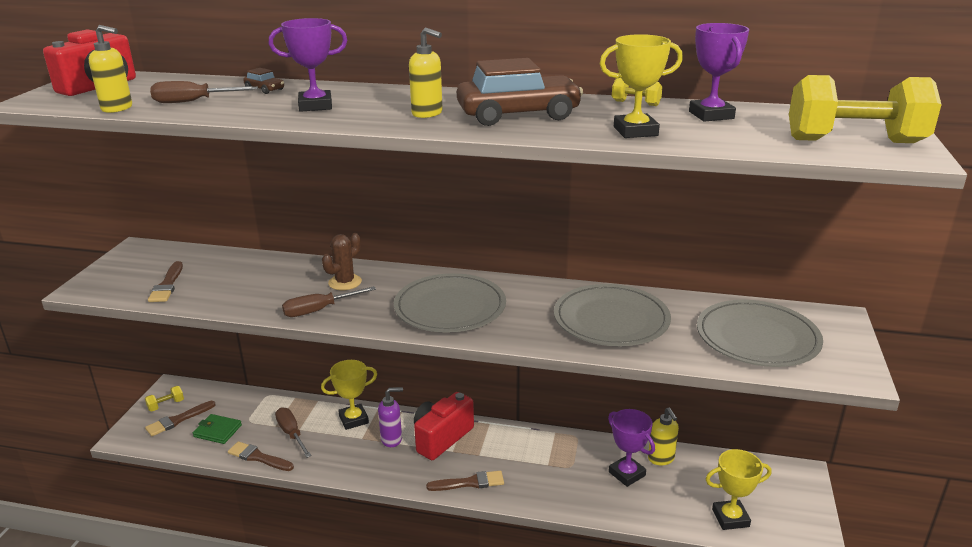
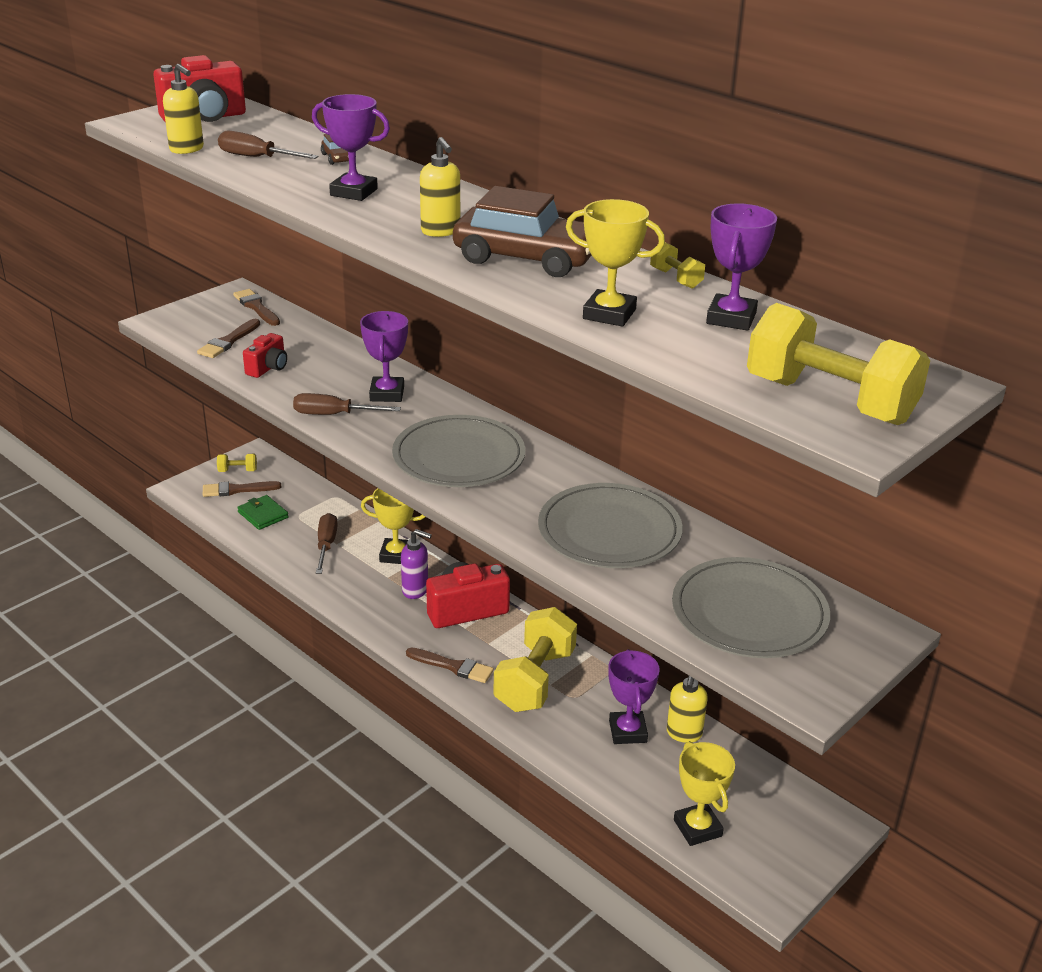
camera: 30 degrees right, 5 degrees up
(224, 294) = (268, 368): none -> red camera
(258, 457) = (278, 556): brown brush -> brown brush (256, 307)
(345, 282) = (387, 394): brown cactus -> purple trophy
(535, 466) = (535, 680): none -> yellow dumbbell
(730, 518) = (697, 828): yellow trophy -> yellow trophy turned 45 degrees clockwise

